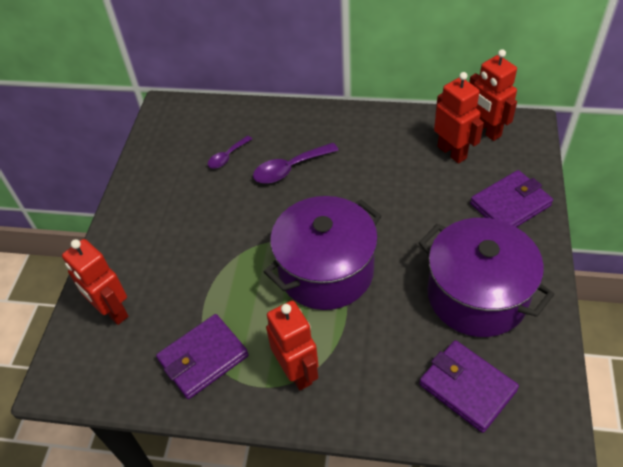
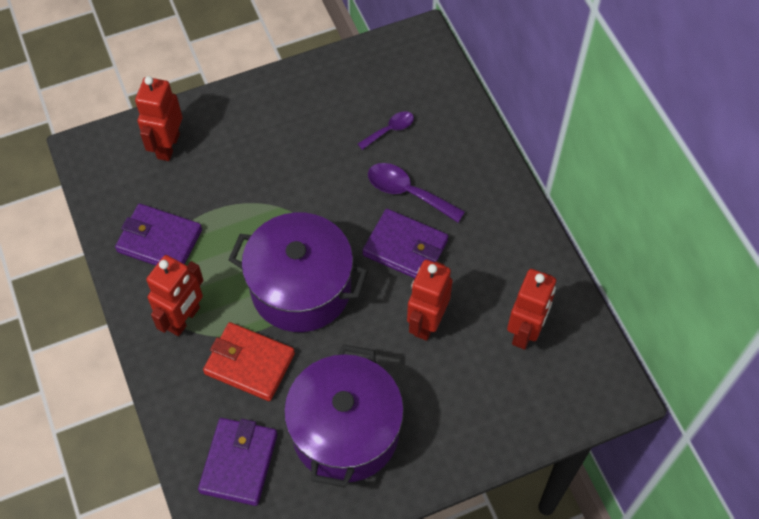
camera: 55 degrees right, 10 degrees up
(227, 157) = (390, 130): purple spoon -> purple spoon turned 135 degrees clockwise
(374, 338) = (249, 363): none -> red wallet
(486, 131) = (580, 352): red robot -> red robot (426, 322)
(510, 205) = (482, 418): purple wallet -> purple wallet (405, 248)

